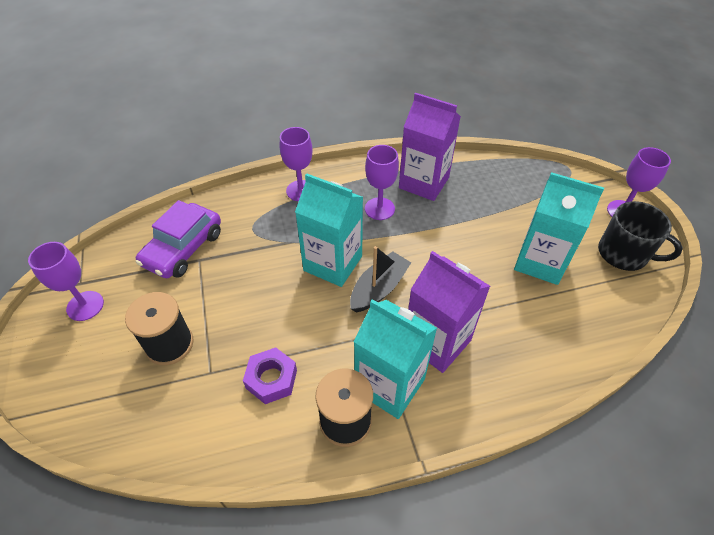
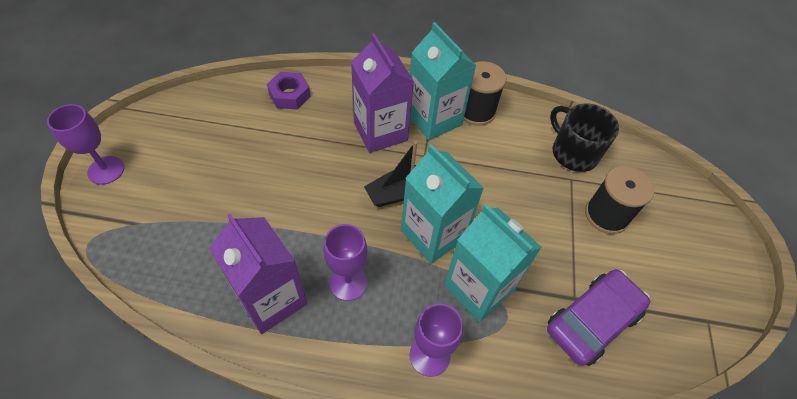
camera: 160 degrees left, 5 degrees up
(85, 306) = (695, 288): purple goblet -> none
(271, 379) = (522, 155): purple nut -> purple nut (289, 95)
(540, 262) = (239, 156): turquoise carton -> turquoise carton (478, 288)
(624, 254) = (160, 133): black mug -> black mug (573, 153)

